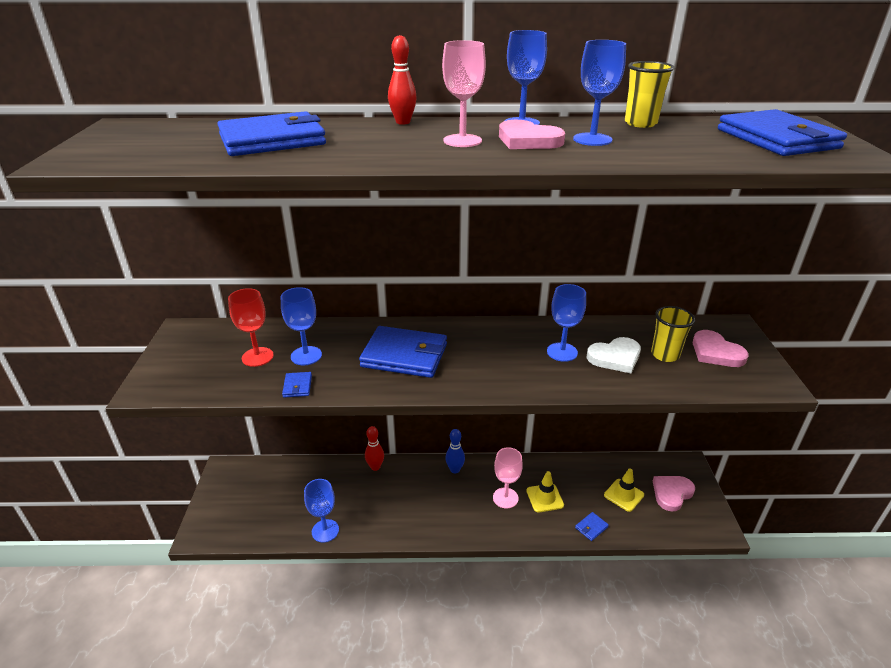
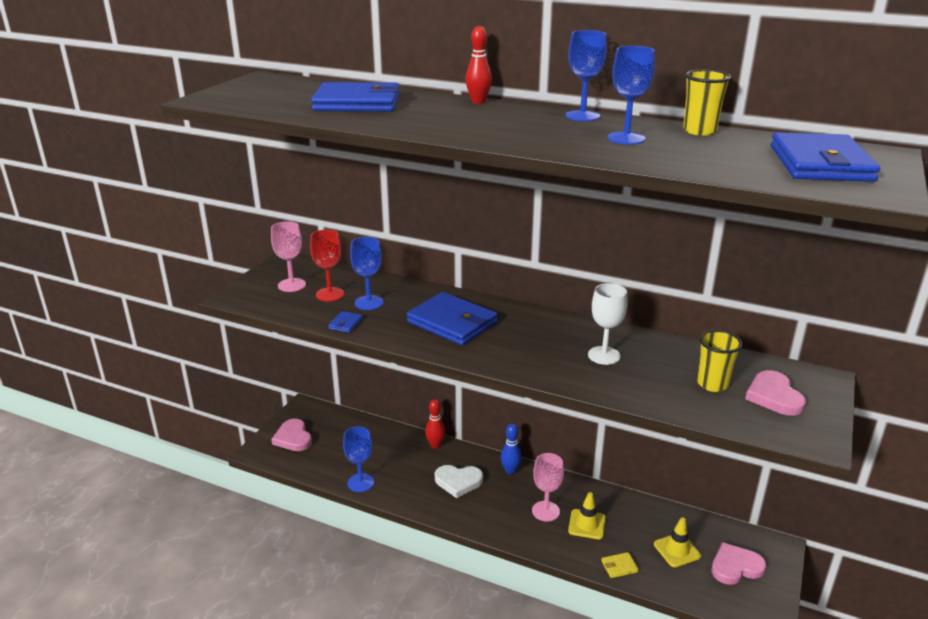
camera: 25 degrees right, 5 degrees down
(462, 141) = (507, 123): pink goblet -> pink goblet (292, 285)
(528, 140) = (564, 131): pink heart -> pink heart (293, 438)
(562, 352) = (604, 355): blue goblet -> white goblet
(591, 527) = (619, 566): blue wallet -> yellow wallet
(615, 357) = (655, 373): white heart -> white heart (458, 482)

